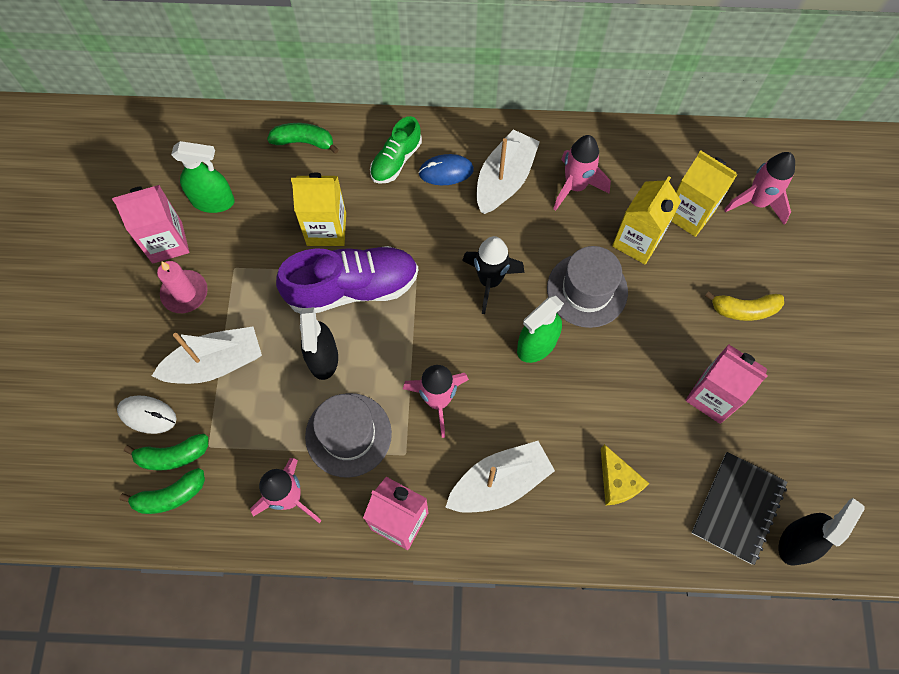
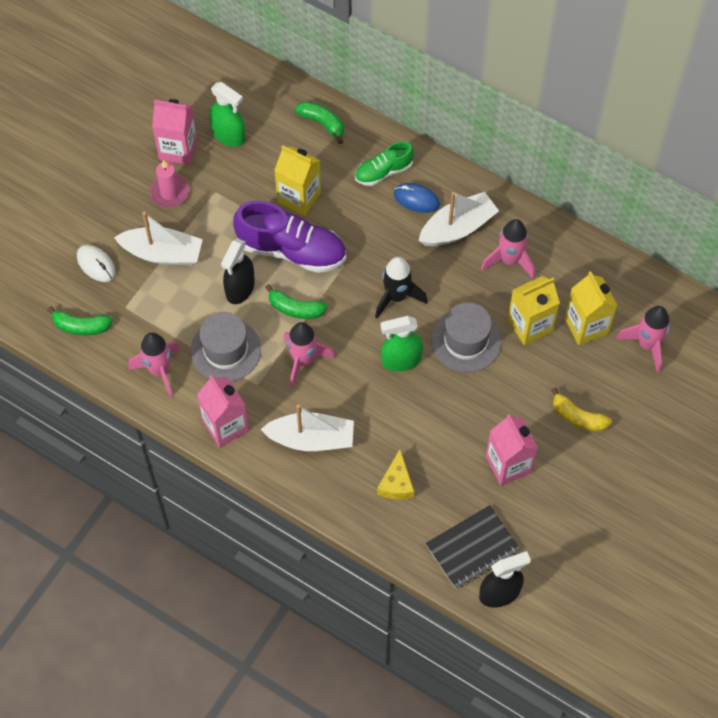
camera: 30 degrees right, 5 degrees down
(173, 456) = (98, 301): green banana -> green banana (295, 308)

